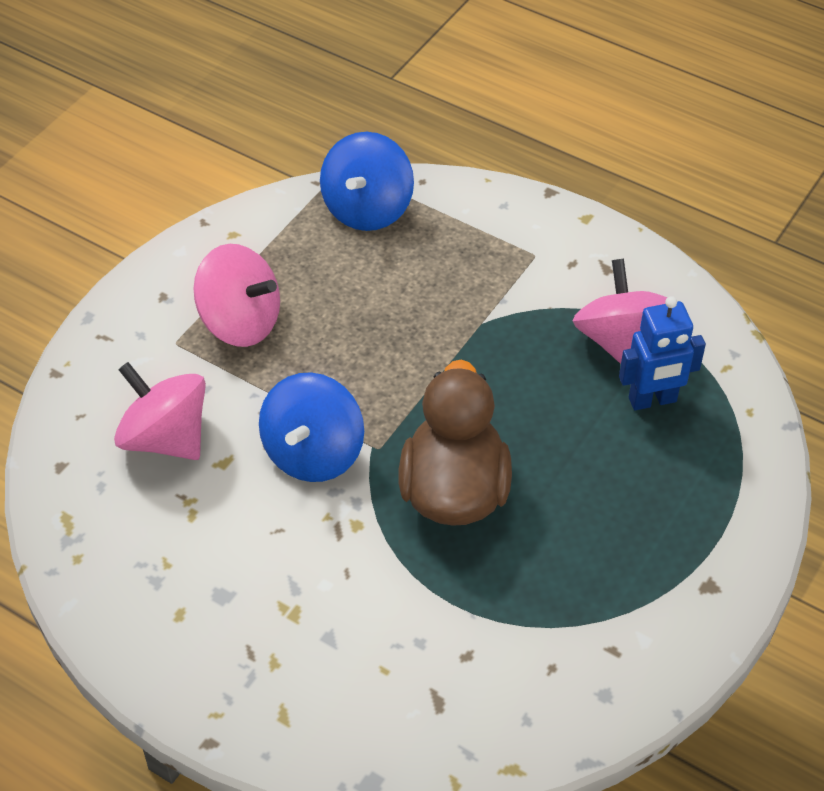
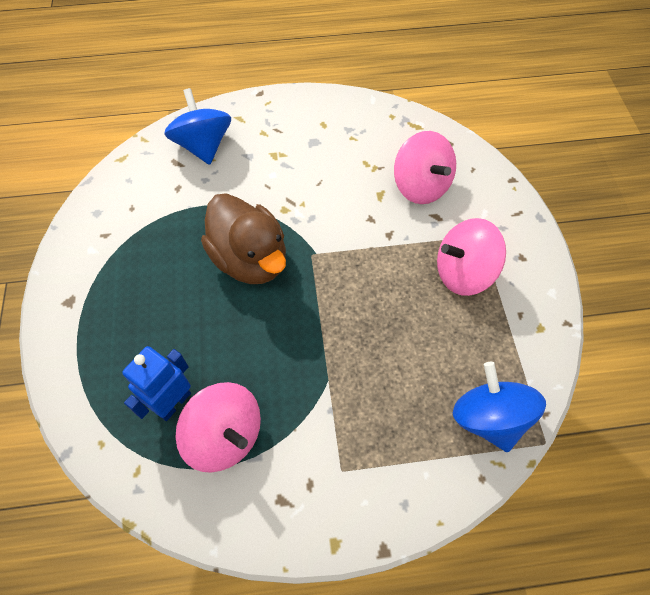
camera: 140 degrees right, 10 degrees up
(165, 438) = (421, 186): pink spinning top -> pink spinning top turned 60 degrees clockwise
(313, 453) = (342, 228): blue spinning top -> blue spinning top (203, 146)

